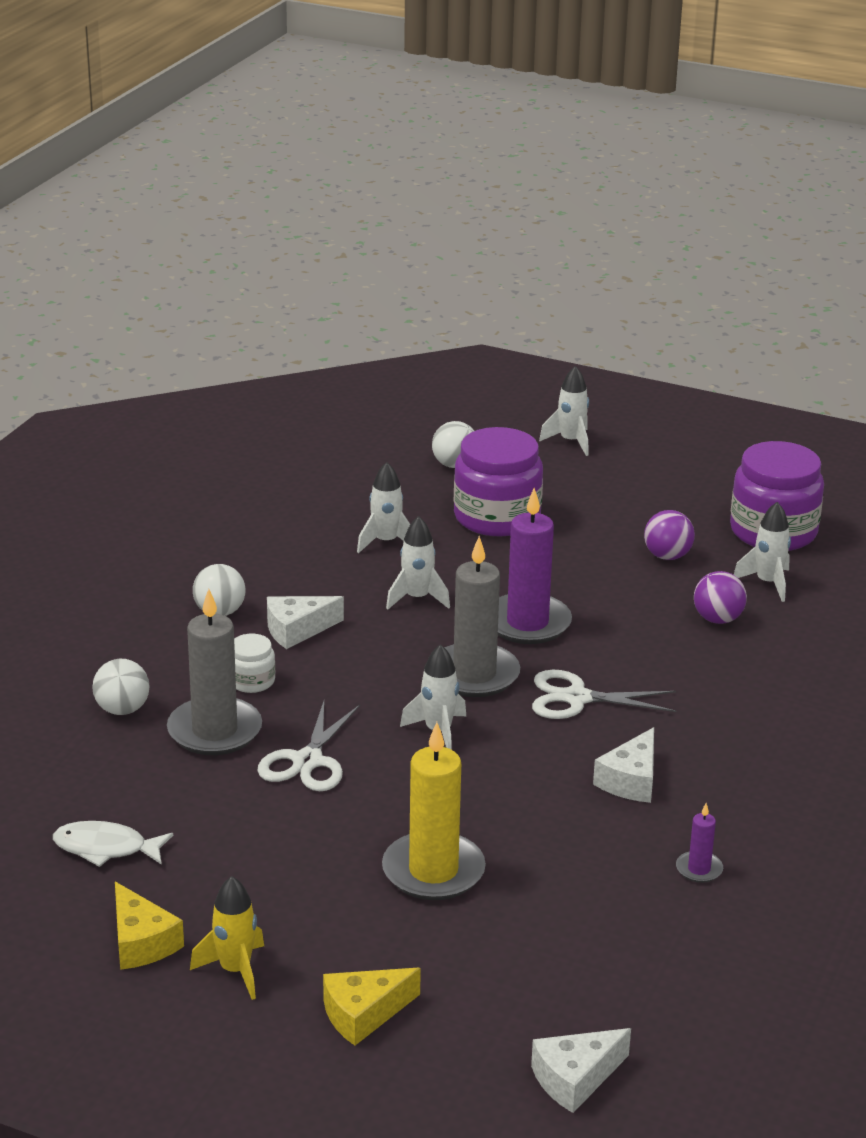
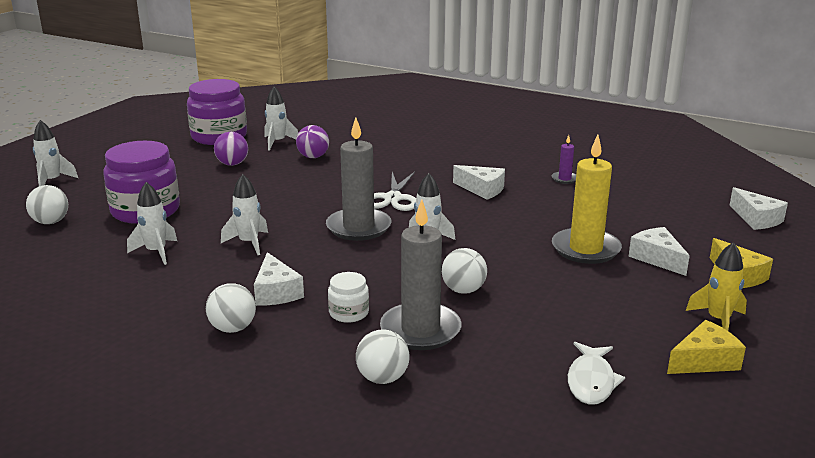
camera: 85 degrees left, 5 degrees down
(307, 761) = (463, 290): white scissors -> white ball
(411, 939) = (657, 258): none -> white cheese
(527, 623) = (298, 208): purple candle -> none

